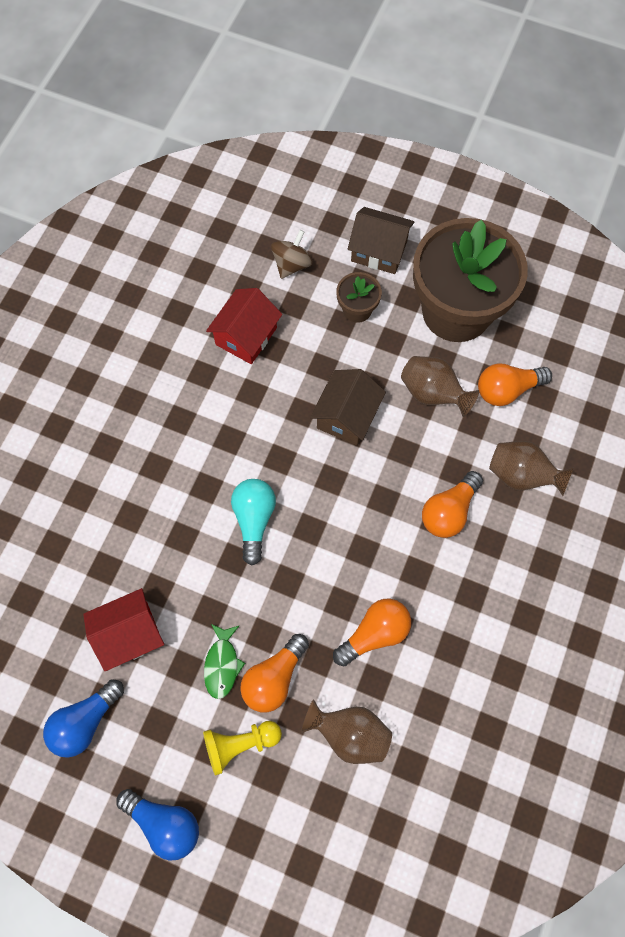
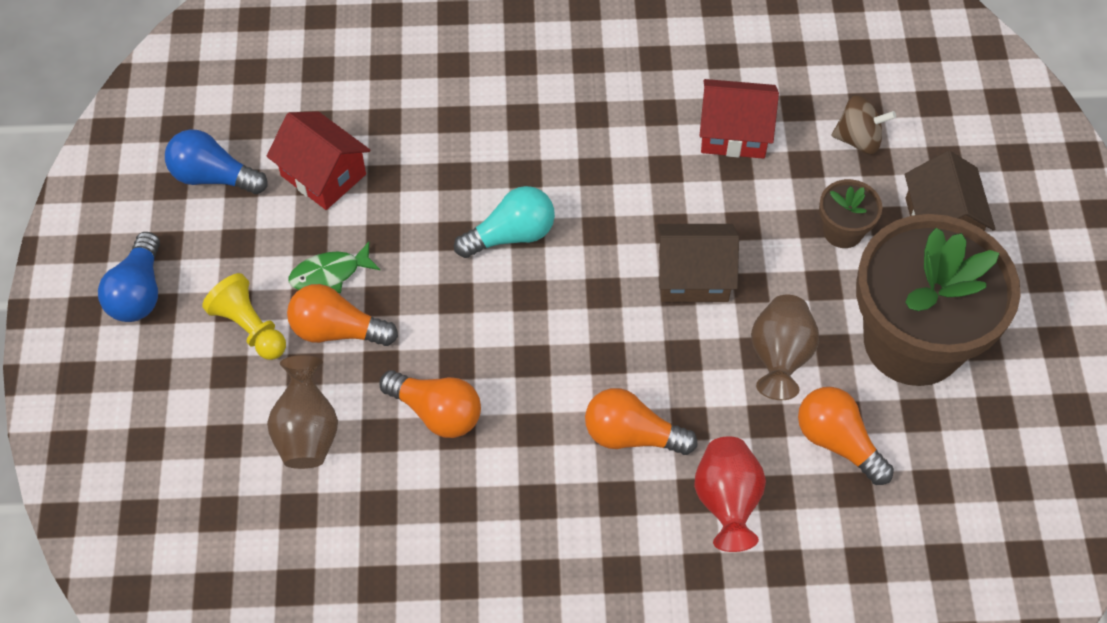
camera: 65 degrees right, 10 degrees down
(521, 475) = (726, 502): brown vase -> red vase

